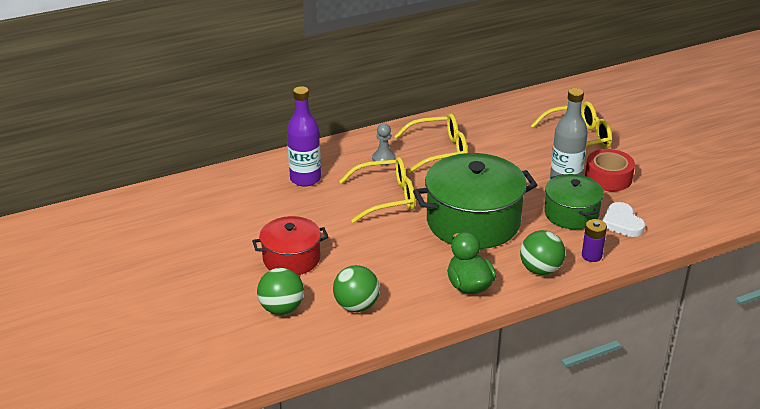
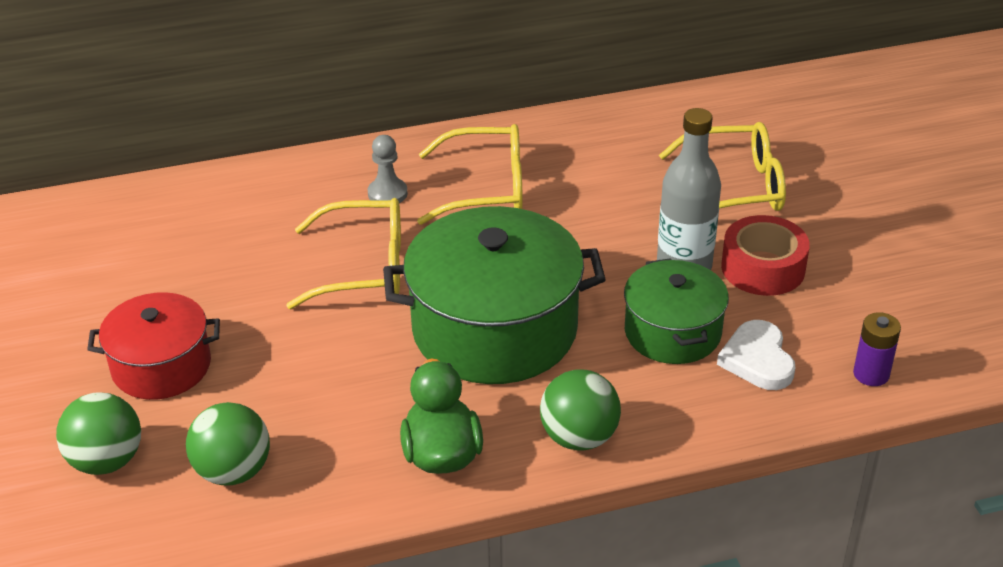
camera: 10 degrees right, 5 degrees up
(305, 179) = (244, 218): purple bottle -> none
(591, 256) = (680, 420): purple battery -> purple battery (871, 374)

